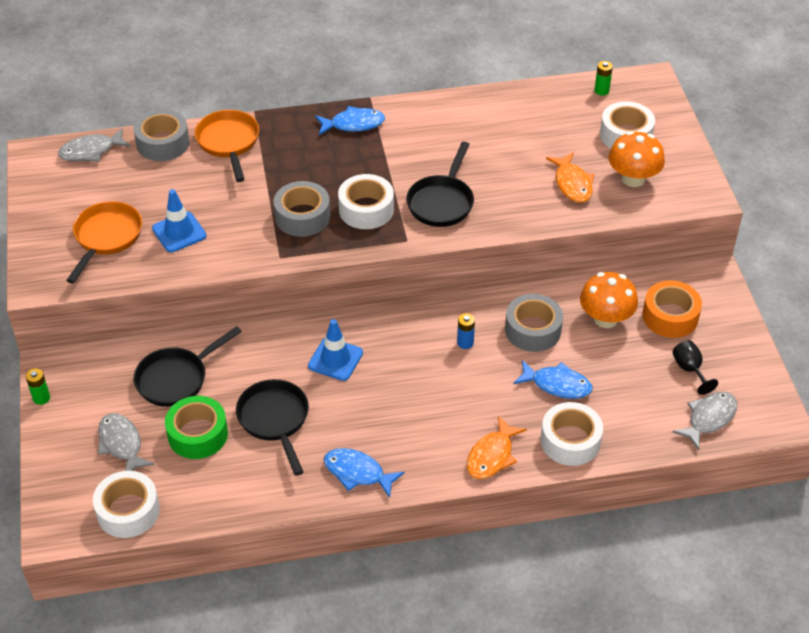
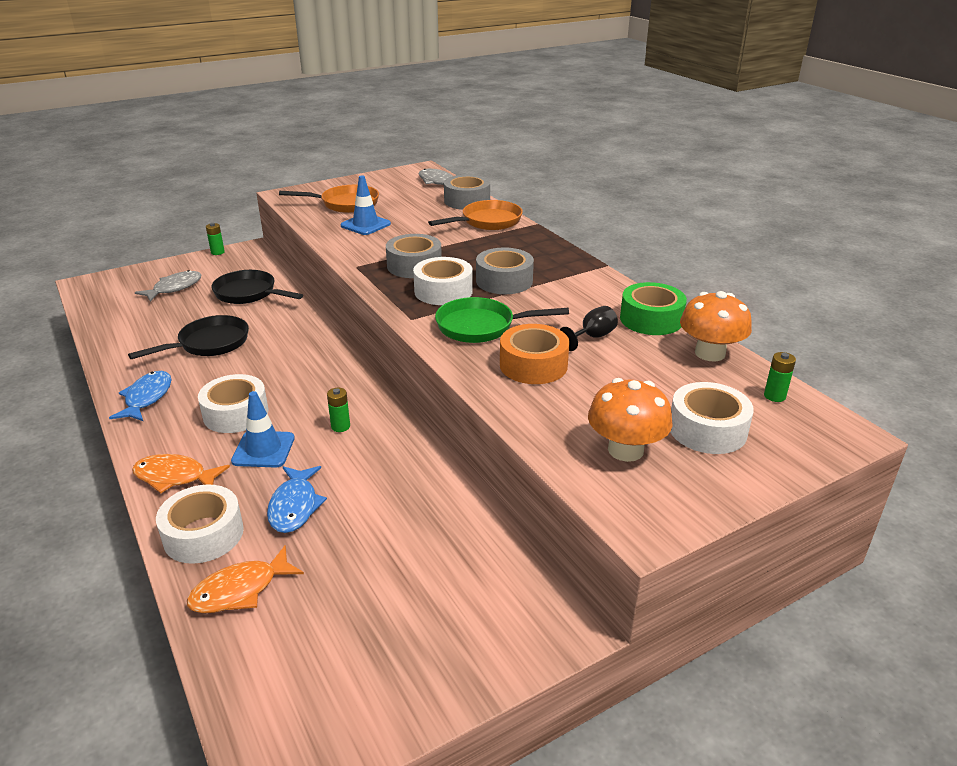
camera: 70 degrees right, 15 degrees down
(128, 511) = (104, 305): white tape -> white tape (236, 413)
(198, 434) = (188, 314): green tape -> green tape (651, 319)
(335, 359) = (292, 357): blue traffic cone -> blue traffic cone (263, 449)
(353, 124) = (560, 264): blue fish -> none
(442, 202) = (481, 327): black pan -> green pan
(465, 343) = (340, 426): blue battery -> green battery
(533, 330) = (378, 470): grey tape -> grey tape (504, 281)
(572, 184) = (575, 403): orange fish -> orange fish (240, 590)
(605, 318) = (423, 527): orange mushroom -> orange mushroom (710, 353)
(670, 316) = (455, 591): orange tape -> orange tape (533, 365)
(690, 370) = (357, 632): black goblet -> black goblet (592, 337)
(709, 419) = (264, 672): grey fish -> none

